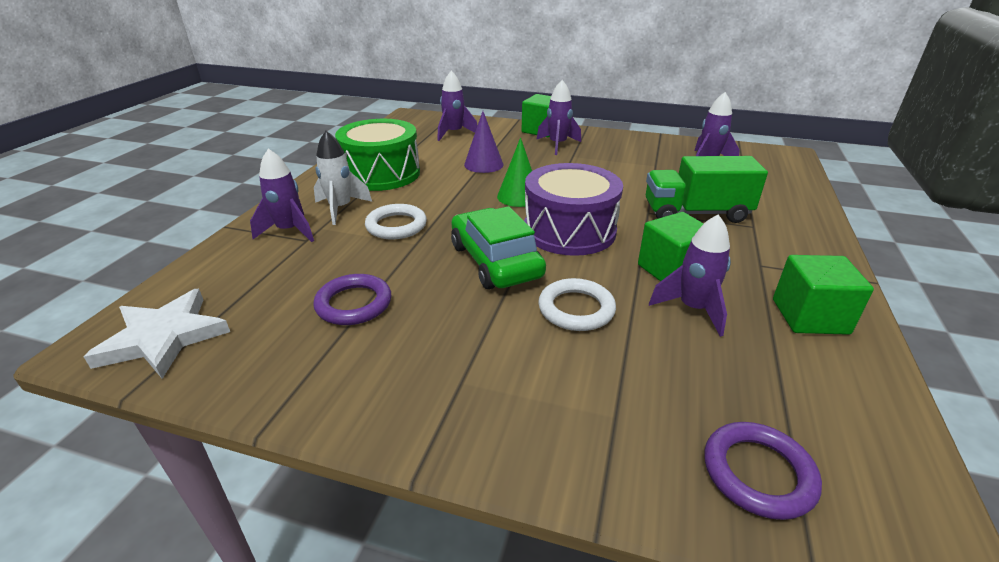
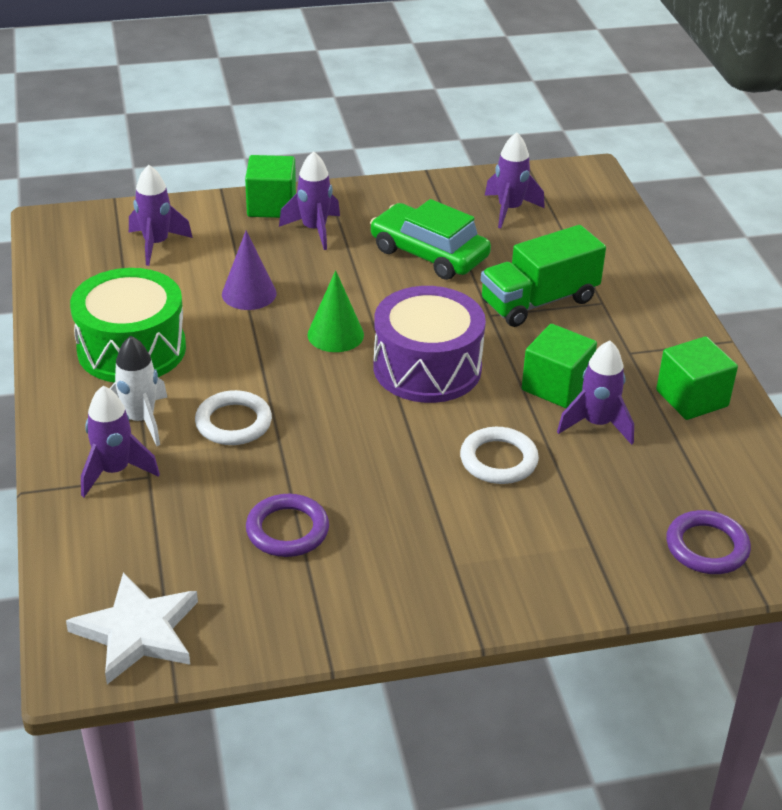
camera: 30 degrees left, 5 degrees up
(495, 261) = (382, 432): green car -> green car (429, 254)

